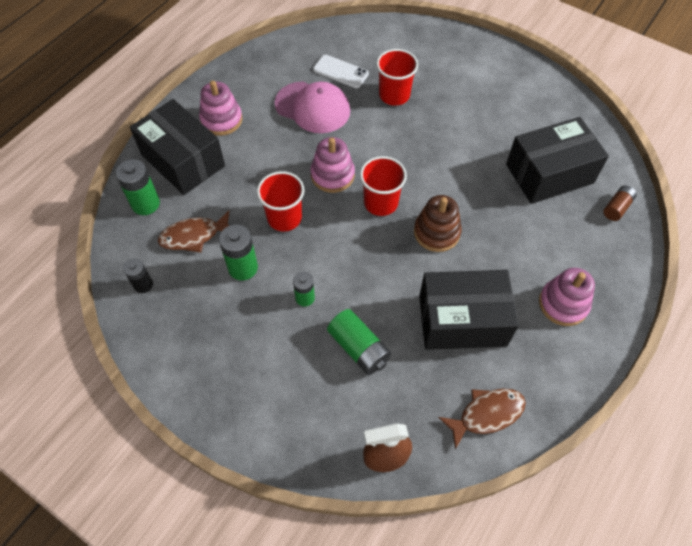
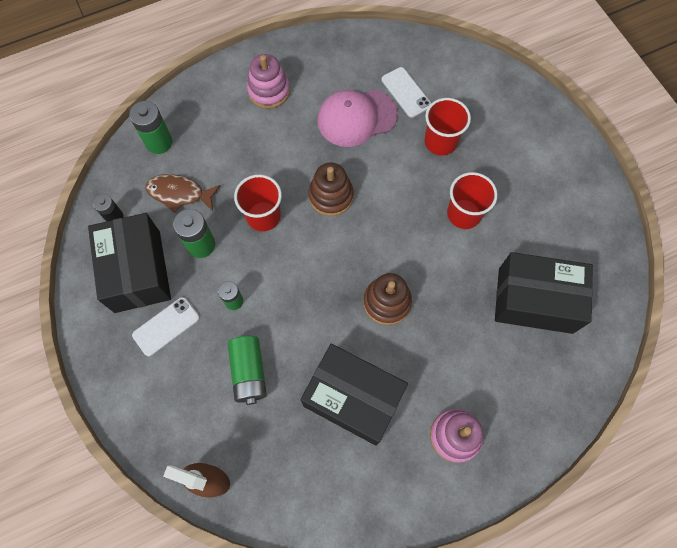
camera: 30 degrees right, 10 degrees up
(183, 160) = (213, 115): black box -> black box (137, 271)
(256, 350) = (166, 326): none -> white phone
(312, 107) = (356, 118): pink cap -> pink cap turned 105 degrees clockwise
(332, 175) = (331, 196): pink stacking toy -> brown stacking toy
(381, 203) = (356, 246): red cup -> red cup (464, 214)
(487, 414) = (316, 495): brown fish -> none
(617, 208) = (577, 371): brown battery -> none

